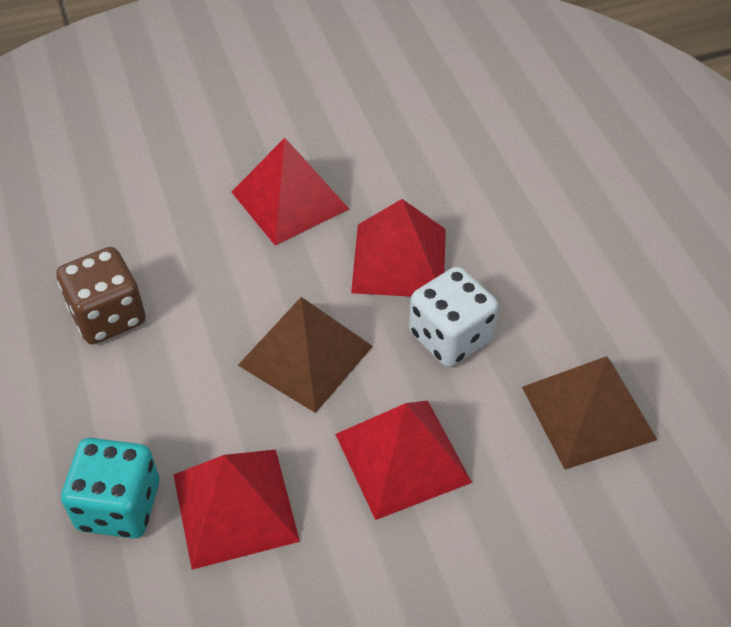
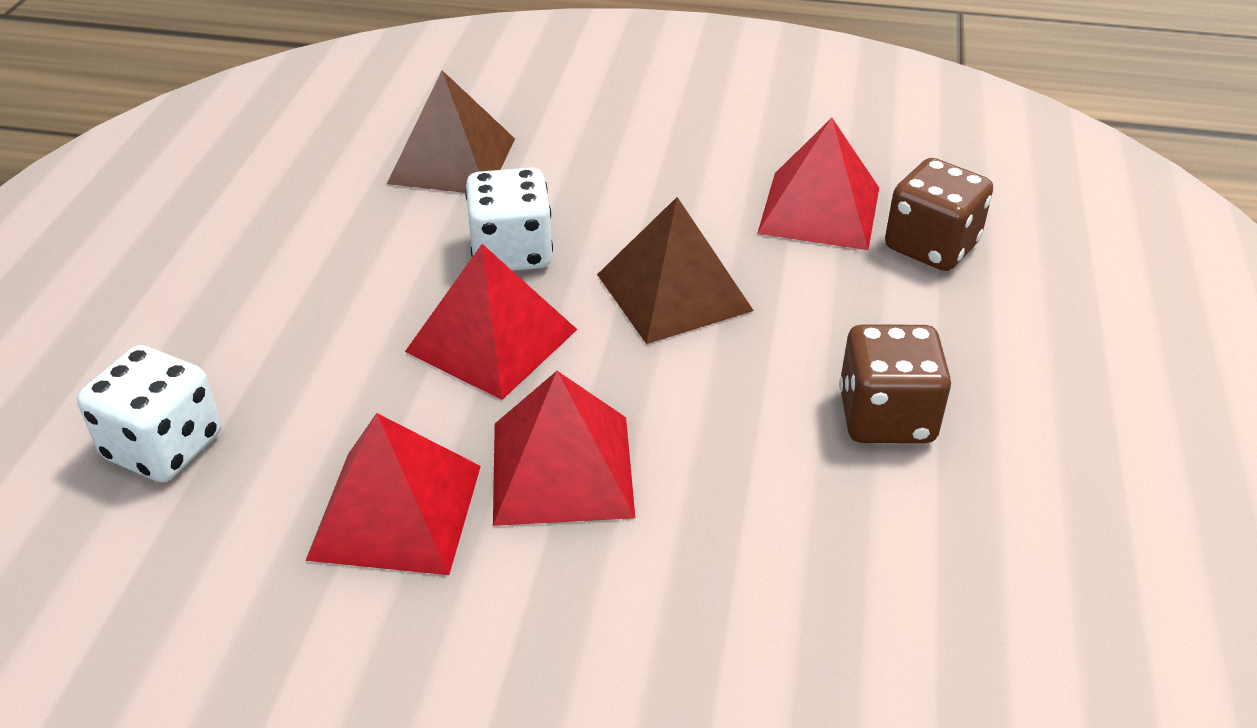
camera: 150 degrees left, 10 degrees down
(119, 506) = (931, 246): turquoise dice -> brown dice
(402, 457) = (644, 189): red pyramid -> red pyramid (396, 511)
(511, 123) = (164, 446): none -> white dice

